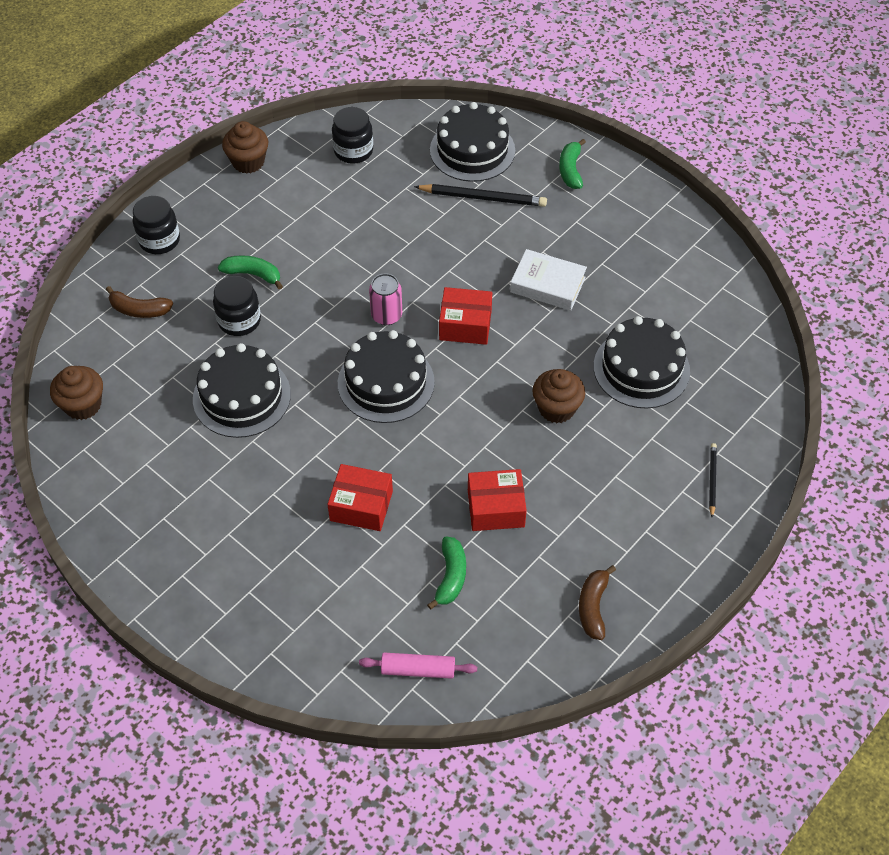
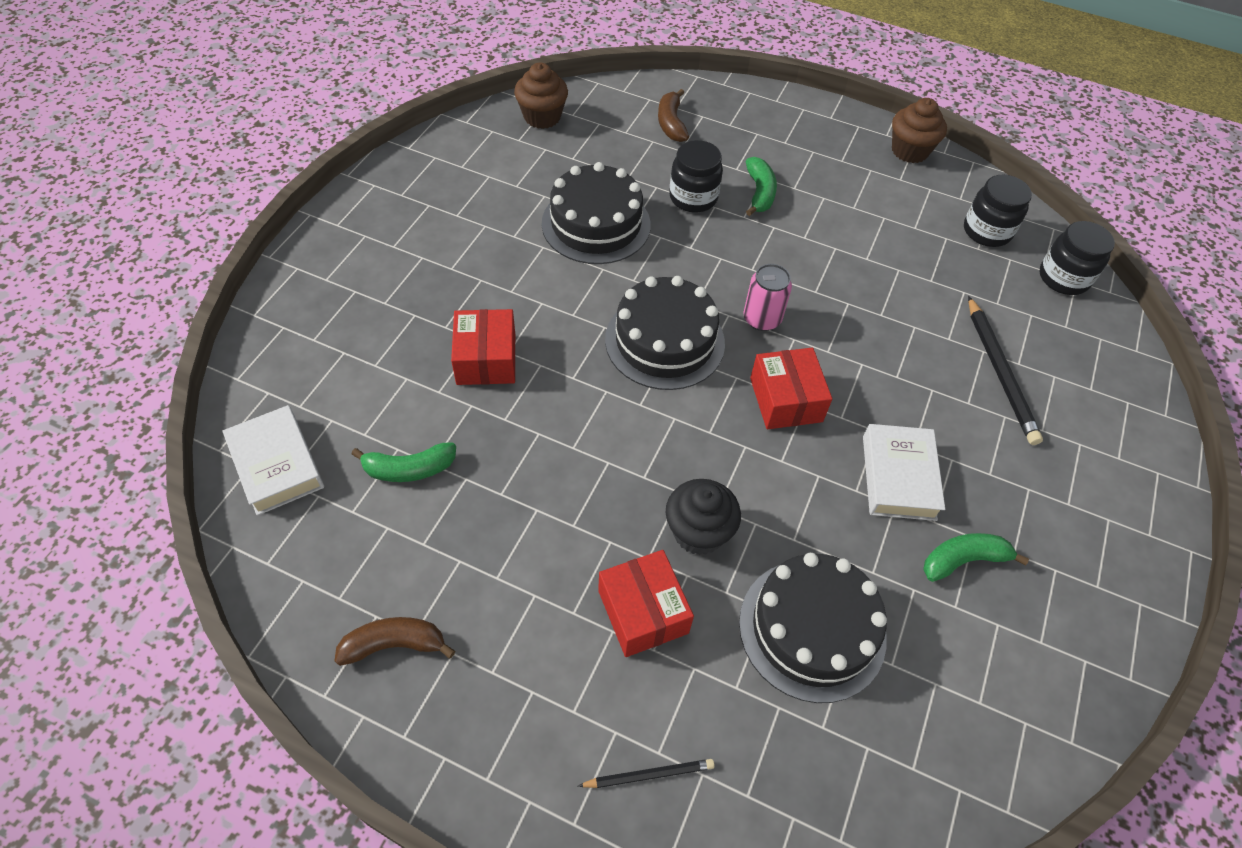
camera: 70 degrees right, 0 degrees up
(159, 240) = (765, 114): black jar -> black jar (1063, 278)
(418, 669) = (277, 465): pink rolling pin -> white book
(472, 150) = (1071, 343): black cake -> none
(496, 508) = (519, 495): red box -> red box (643, 612)
(556, 408) = (698, 532): brown cupcake -> black cupcake
(570, 170) = (1116, 462): green banana -> green banana (963, 560)

